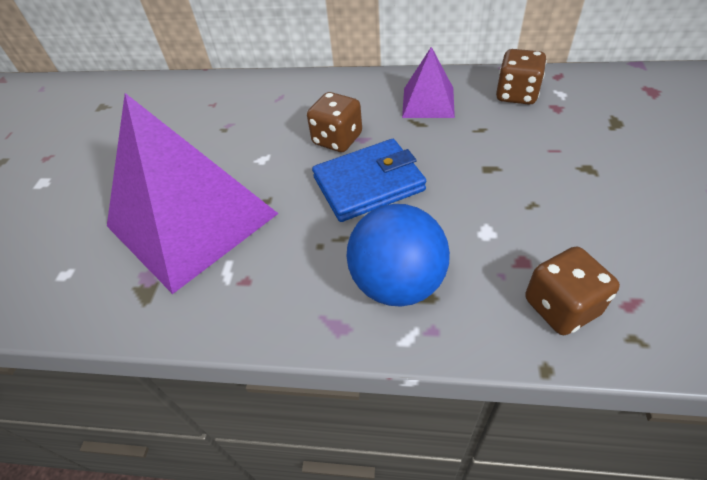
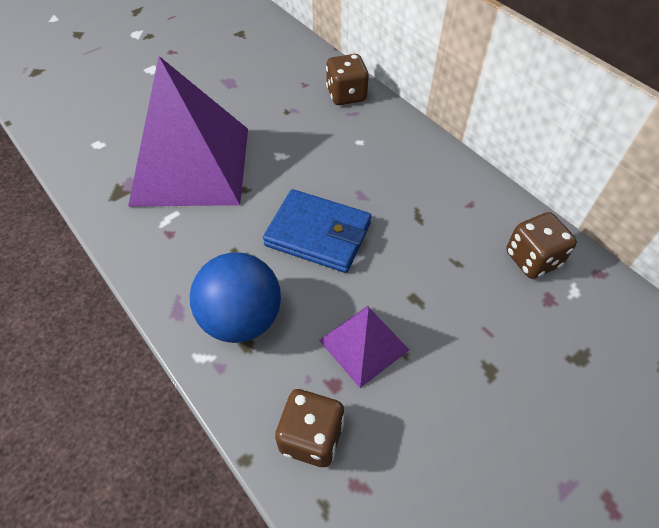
camera: 40 degrees right, 5 degrees up
(337, 139) = (344, 181): brown dice -> brown dice (346, 95)
(428, 102) = (451, 205): purple pyramid -> purple pyramid (363, 344)

